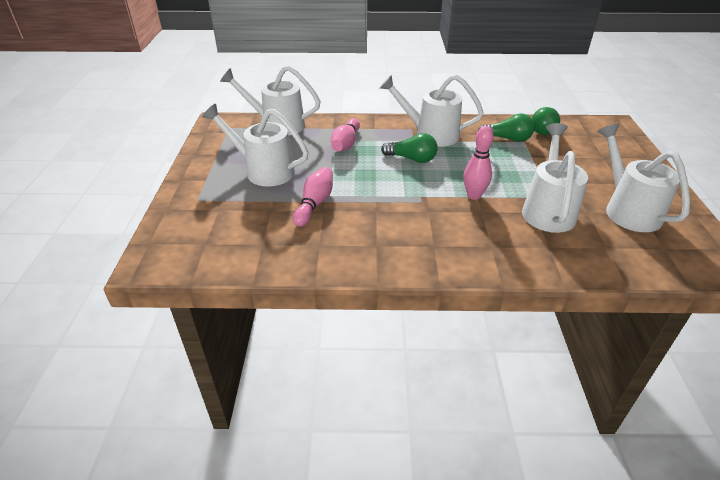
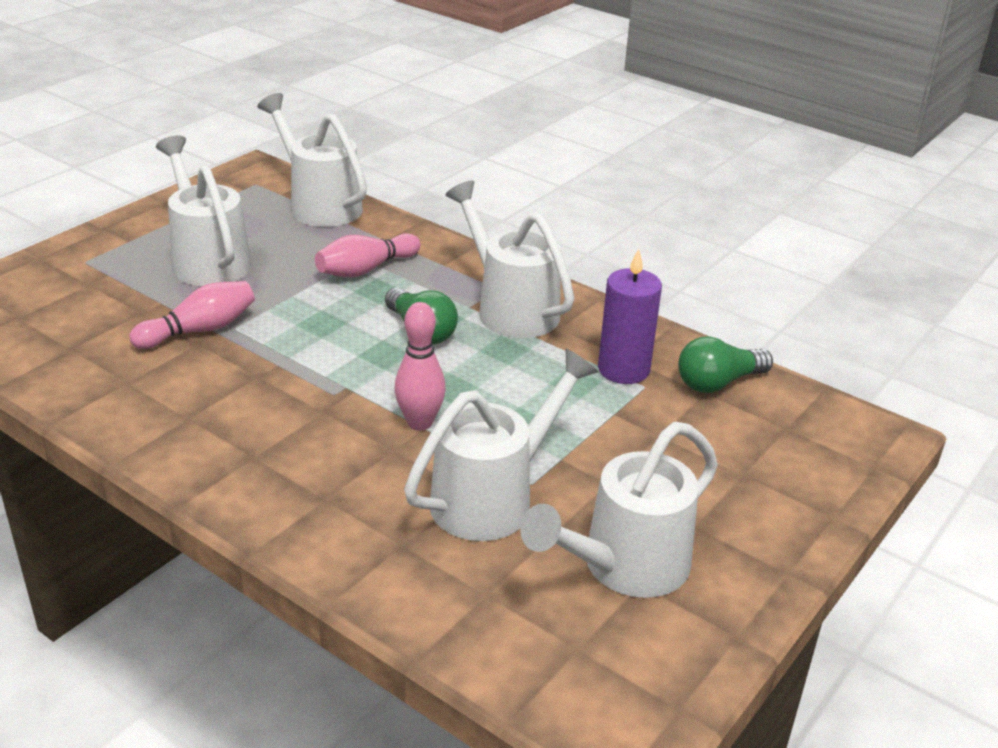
camera: 35 degrees right, 5 degrees down
(507, 139) = (623, 369): green light bulb -> purple candle
(628, 210) = (624, 567): white watering can -> white watering can turned 150 degrees counterclockwise

